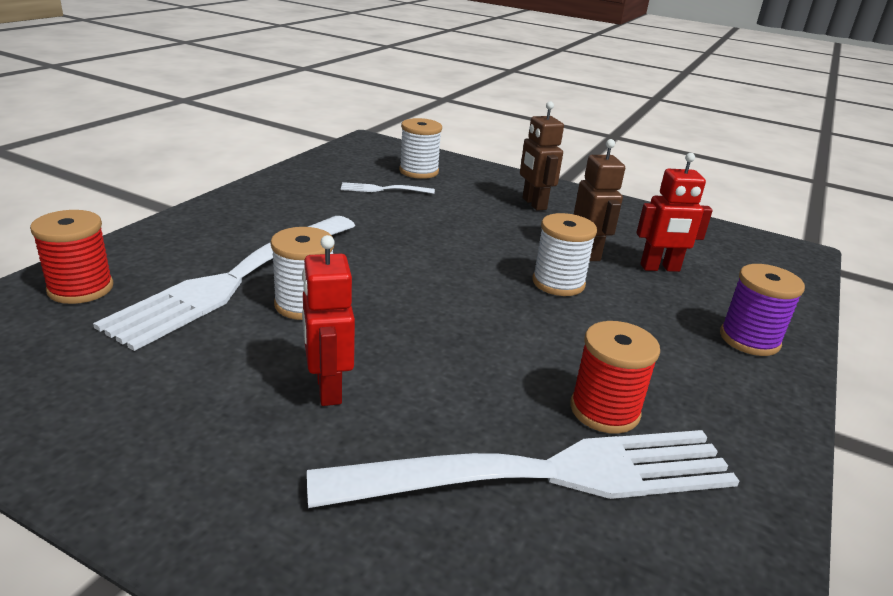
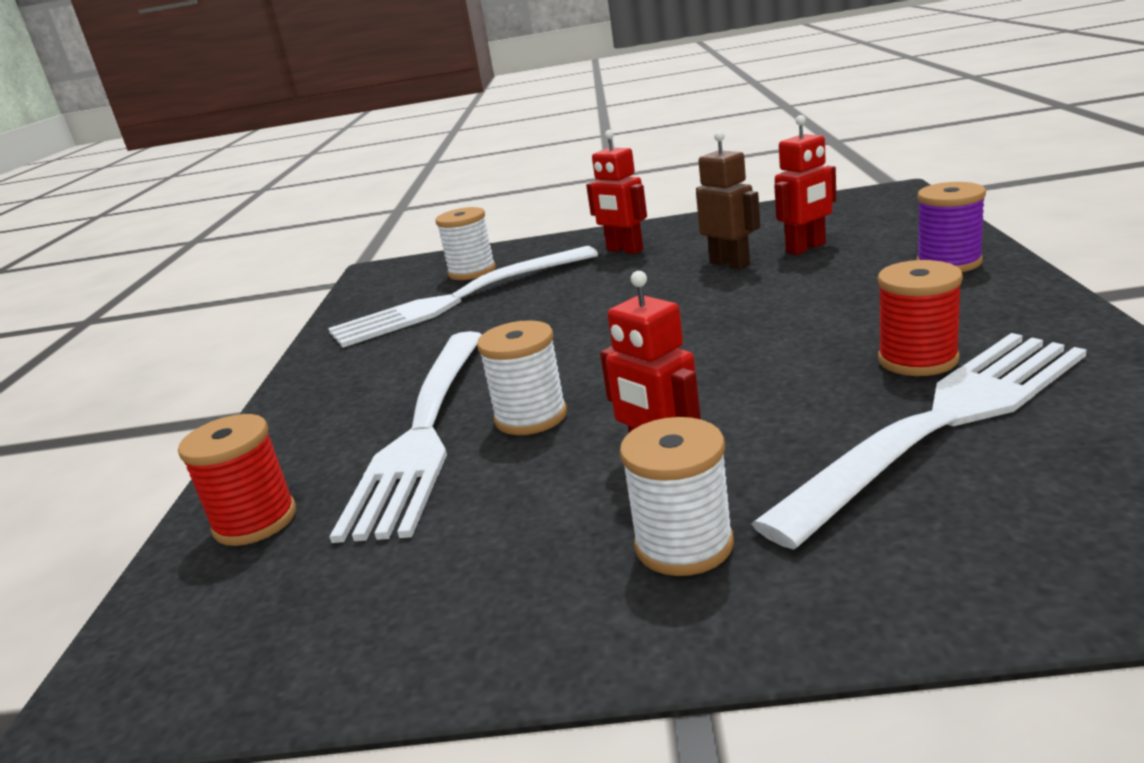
camera: 20 degrees left, 5 degrees down
(383, 189) = (459, 299): white fork -> white fork, size x2.45
(533, 204) = (624, 250): brown robot -> red robot
(558, 283) = (740, 295): white spool -> white spool (684, 545)

